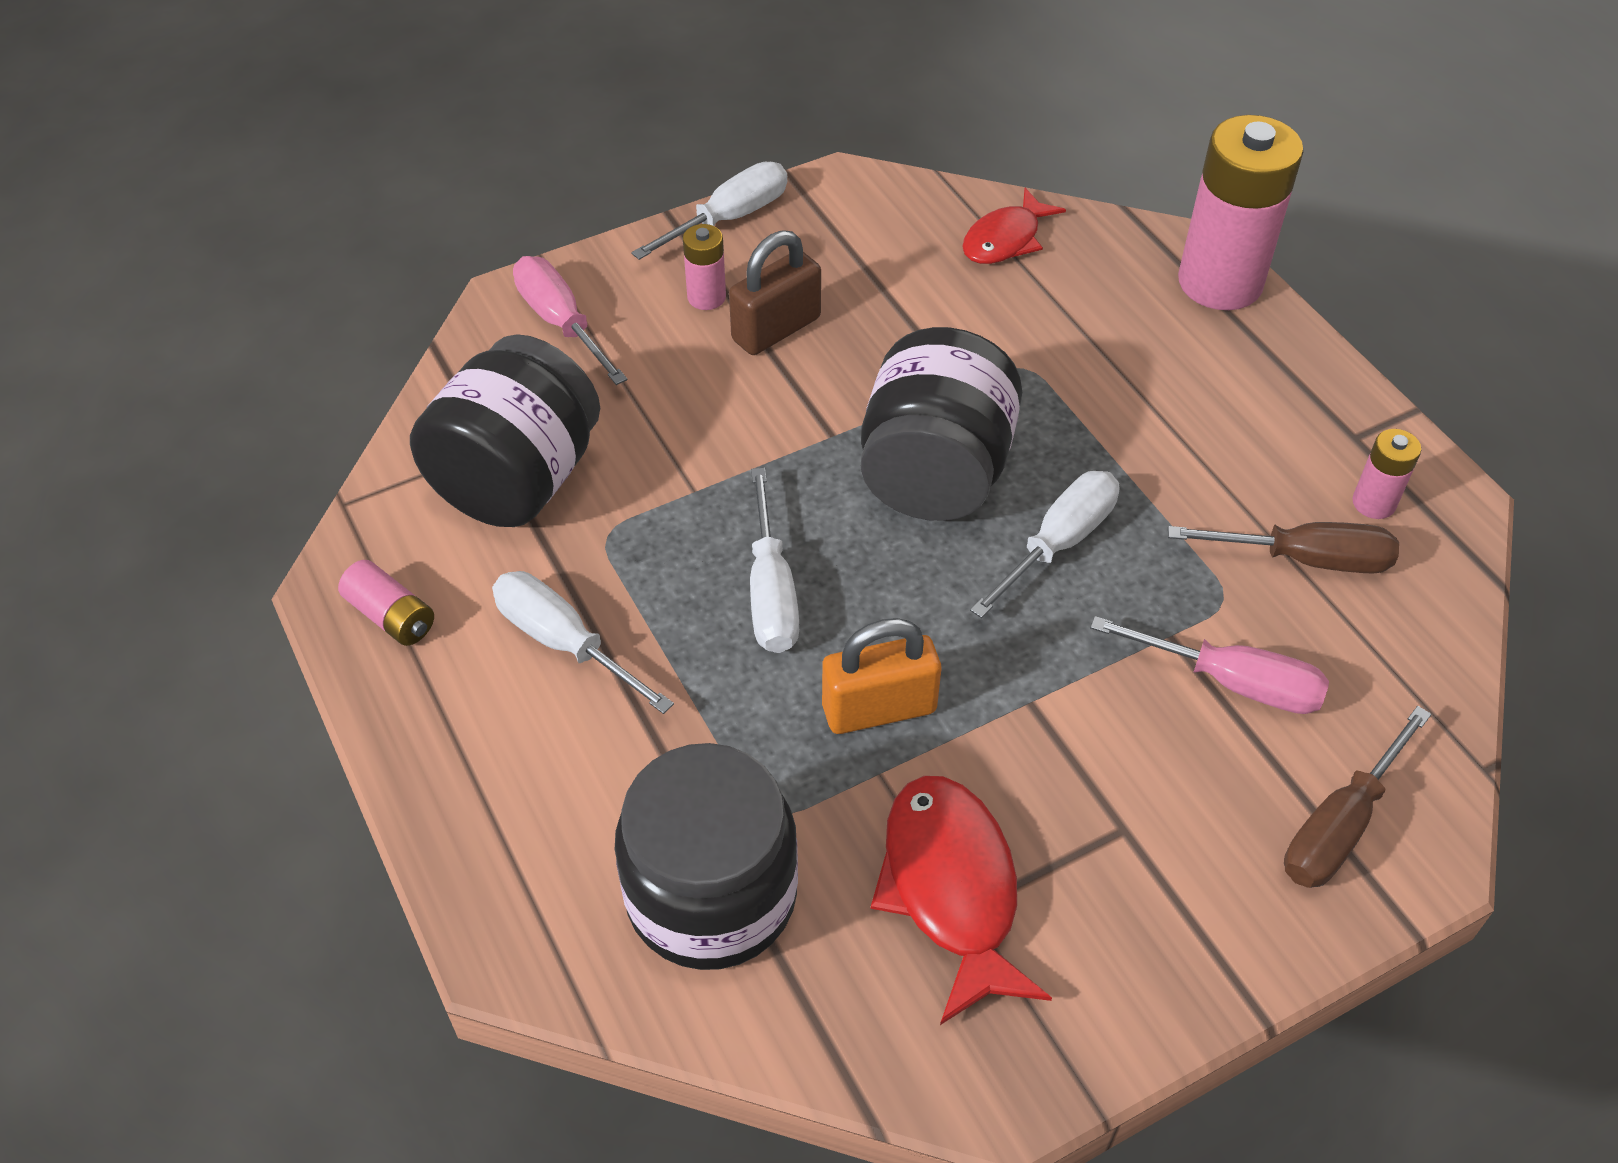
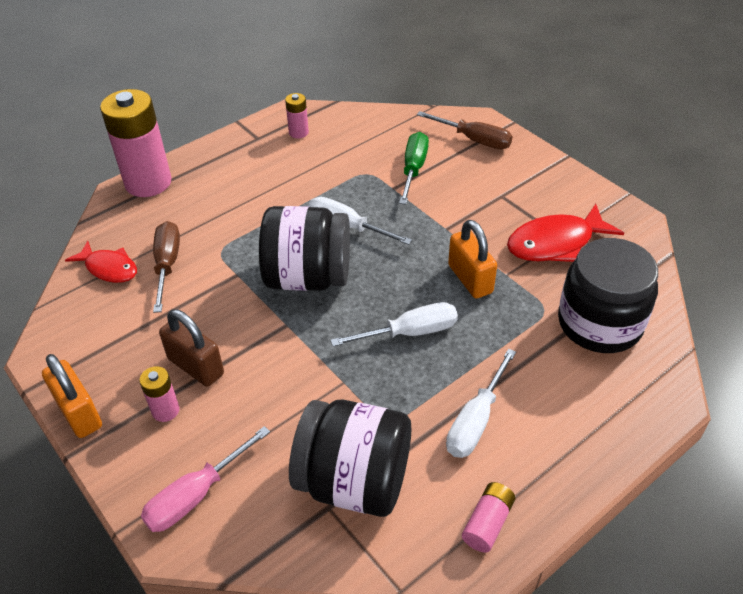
camera: 100 degrees left, 5 degrees down
(730, 218) = (79, 413): white screwdriver -> orange padlock
(1233, 683) = (413, 169): pink screwdriver -> green screwdriver
(1307, 559) = (337, 150): brown screwdriver -> brown screwdriver (167, 264)

